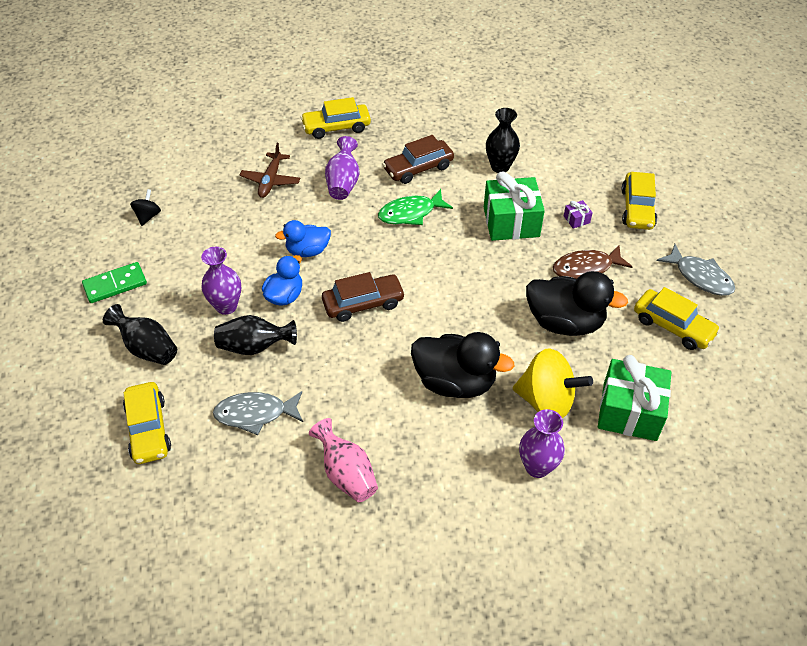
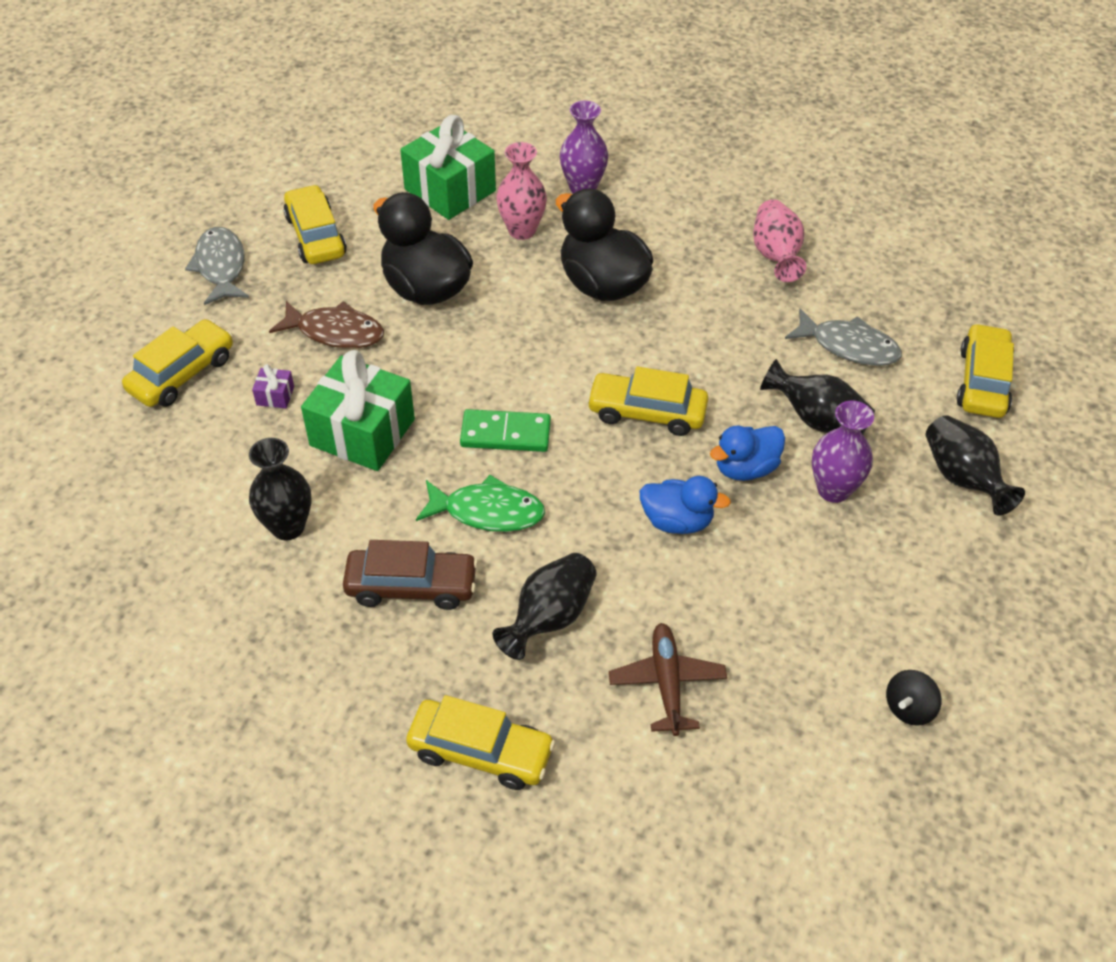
camera: 150 degrees left, 0 degrees up
(115, 284) = (991, 598): green domino -> green domino (505, 434)
(270, 180) = (667, 683): brown plane -> brown plane turned 45 degrees counterclockwise
(343, 183) = (549, 617): purple vase -> black vase
(363, 303) = (647, 412): brown car -> yellow car
(546, 401) = (522, 230): yellow spinning top -> pink vase

